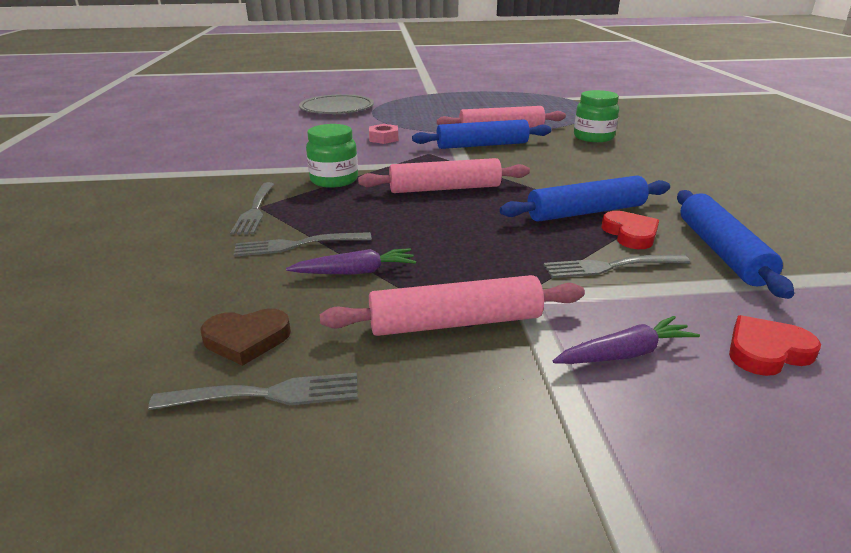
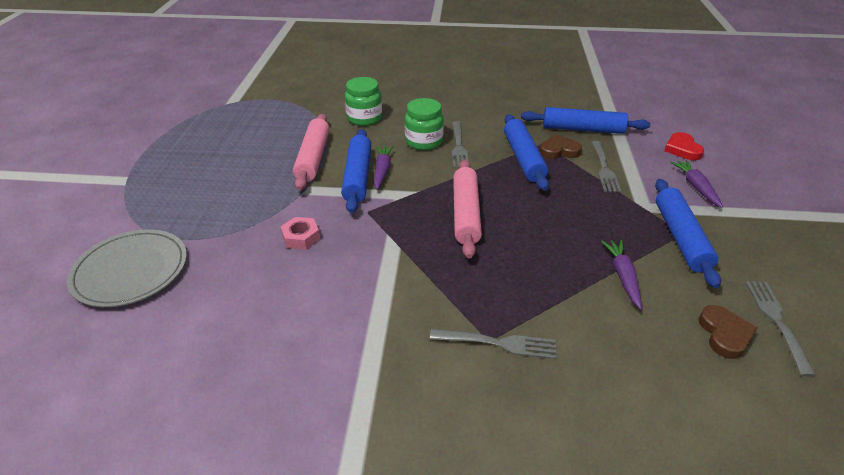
camera: 80 degrees left, 10 degrees up
(298, 245) = (577, 309): grey fork -> grey fork (458, 146)
(334, 180) = (425, 282): green jar -> green jar (424, 142)
(455, 322) = (680, 238): pink rolling pin -> blue rolling pin
(499, 152) = (382, 171): none -> purple carrot
(630, 234) = (559, 151): red heart -> brown heart

